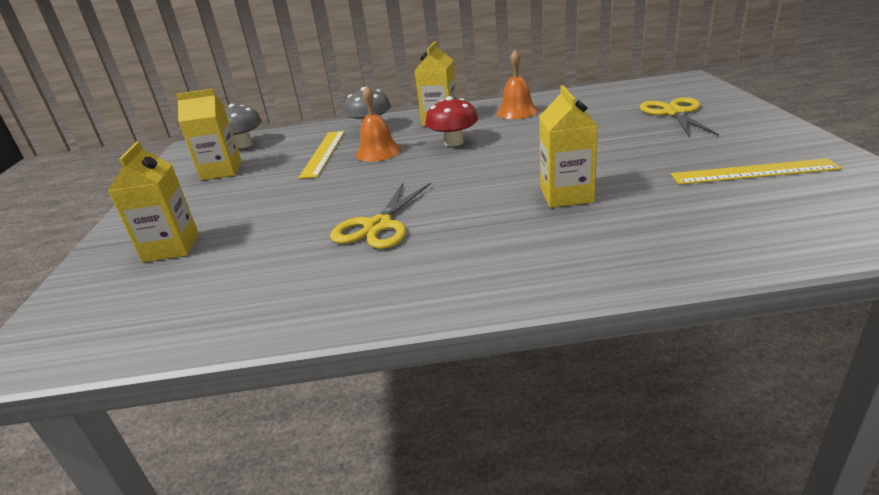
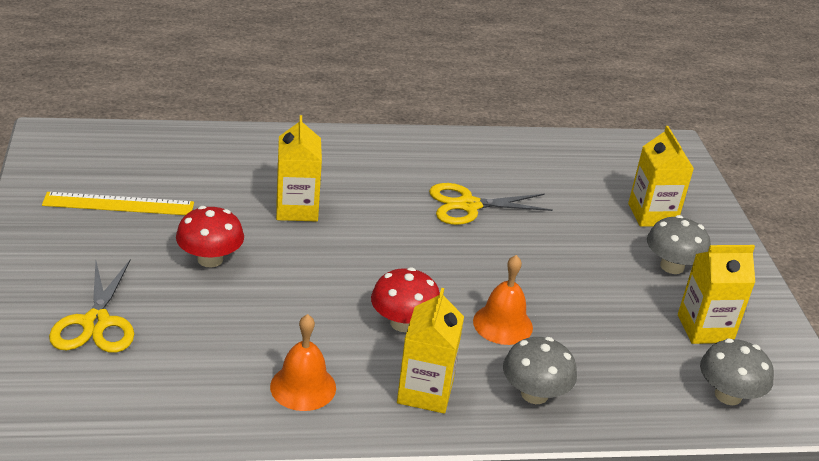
camera: 170 degrees right, 5 degrees up
(203, 205) = (672, 266): none -> grey mushroom
(323, 153) = (580, 339): yellow ruler -> none
(378, 226) = (468, 205): yellow scissors -> yellow scissors turned 120 degrees counterclockwise
(623, 151) = (210, 259): none -> red mushroom

